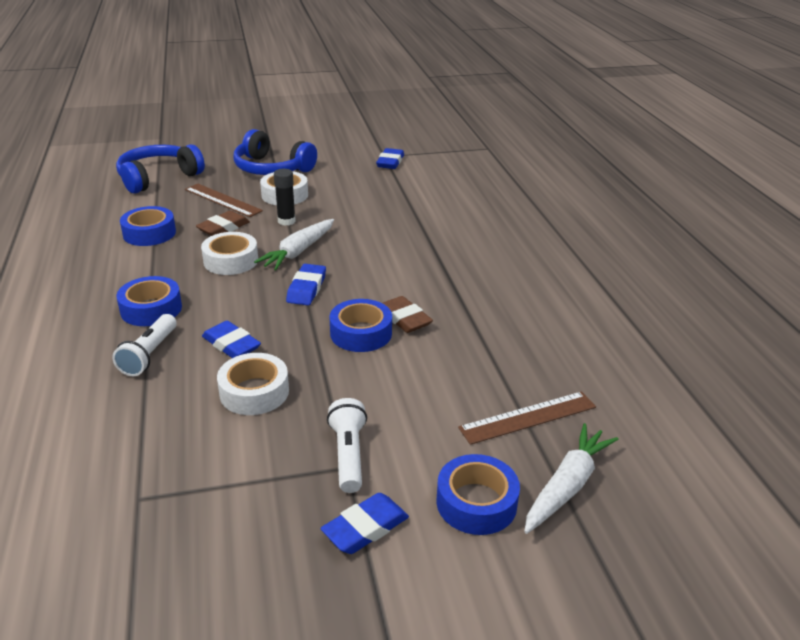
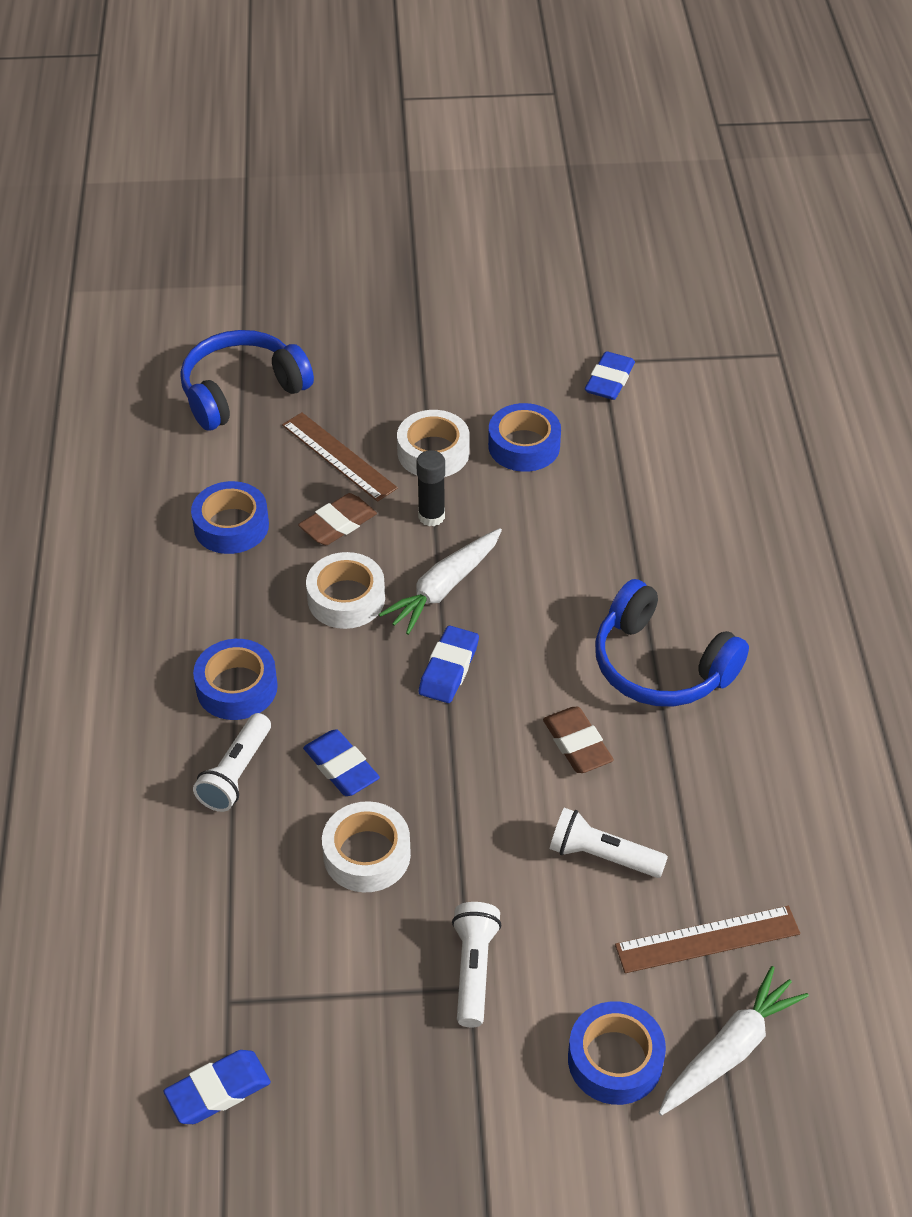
camera: 10 degrees right, 15 degrees up
(271, 169) = (417, 382): blue headphones -> blue headphones (660, 665)
(361, 333) = (514, 765): blue tape -> blue tape (524, 446)
(365, 528) = (481, 1077): blue eraser -> blue eraser (218, 1091)
(436, 376) = (602, 856): none -> white flashlight

